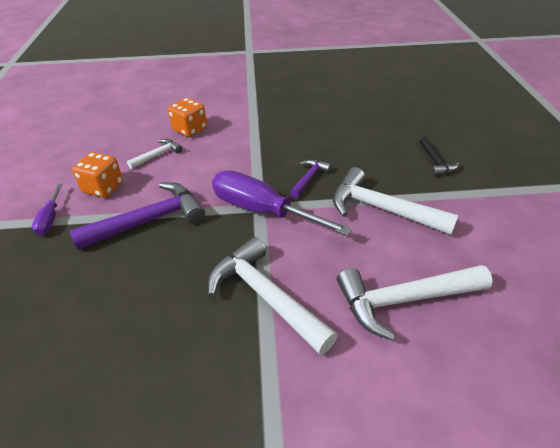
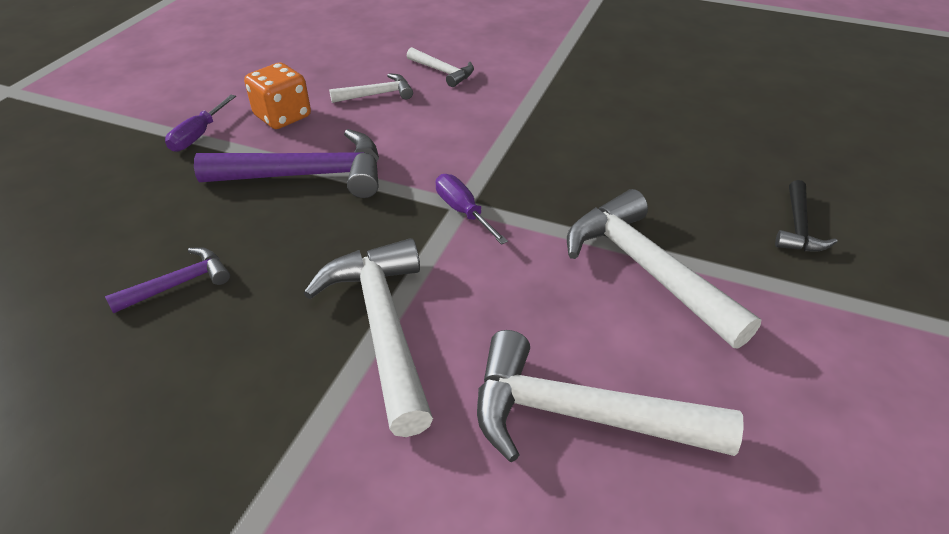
camera: 25 degrees right, 0 degrees up
(190, 129) = (443, 72): orange dice -> white hammer
(262, 210) = (463, 211): purple screwdriver -> purple screwdriver, size x0.49
(309, 178) = (565, 188): purple hammer -> purple hammer (179, 284)

